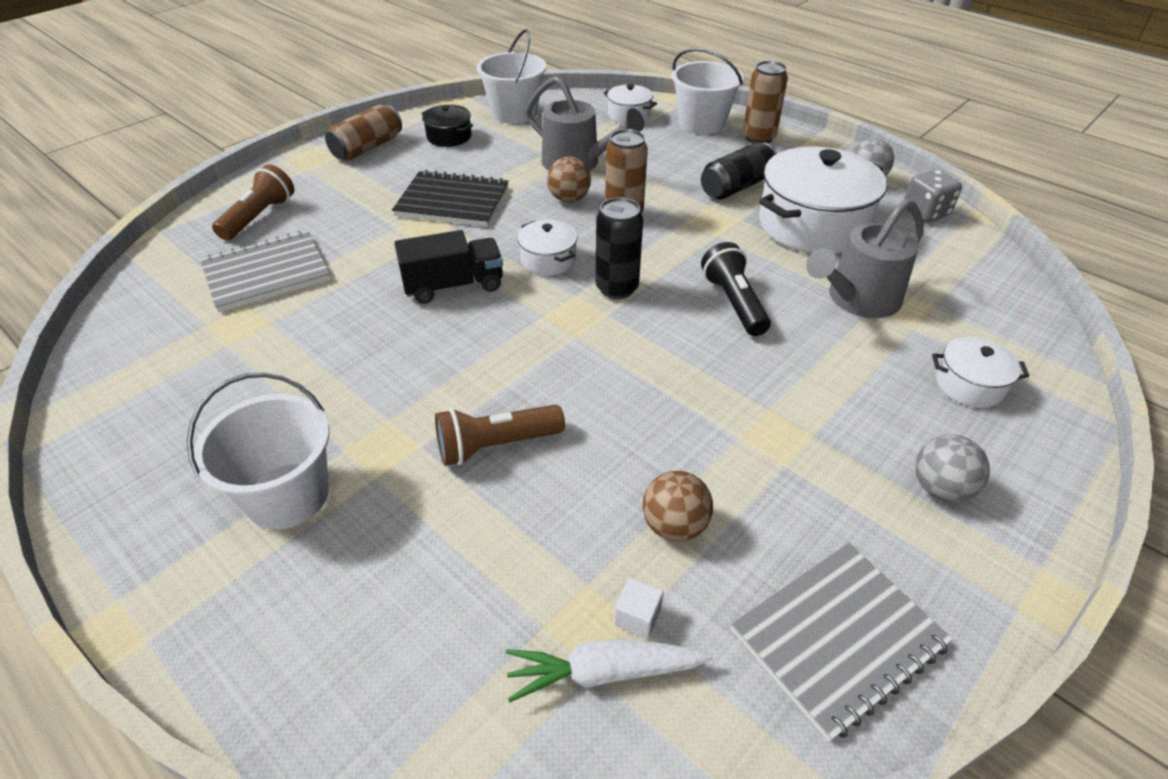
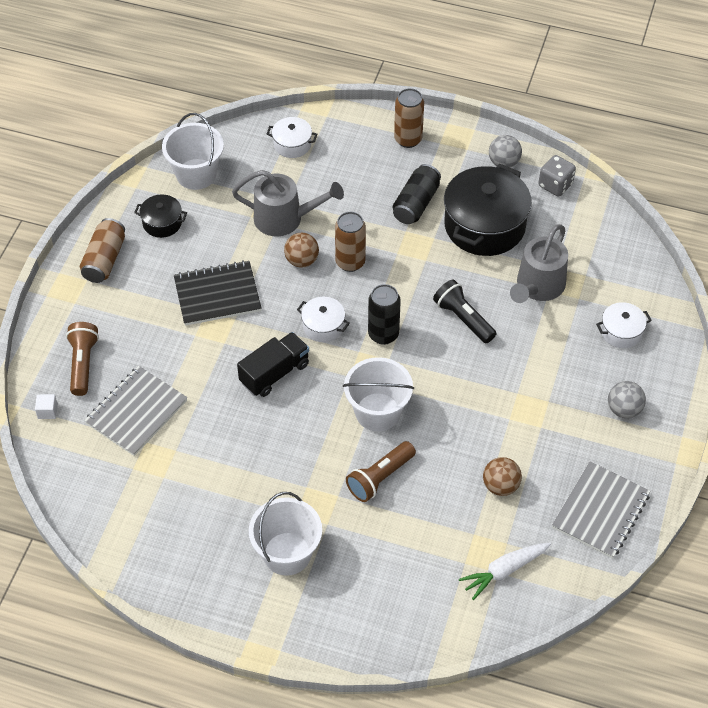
camera: 25 degrees left, 10 degrees up
(637, 617) = (506, 540): white cube -> white cube (47, 411)
(701, 123) = (355, 135): white bucket -> white bucket (377, 412)
(812, 225) = (484, 225): white pot -> black pot

